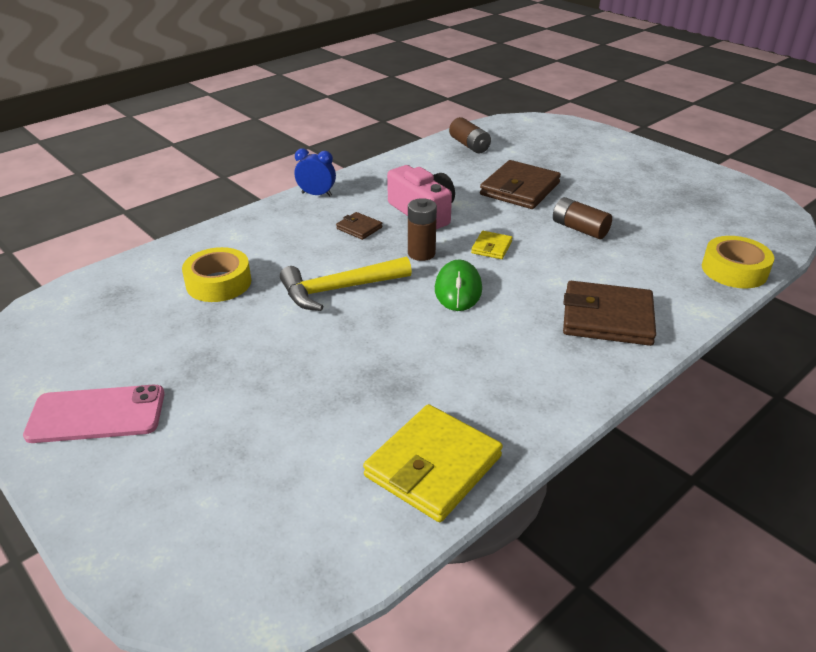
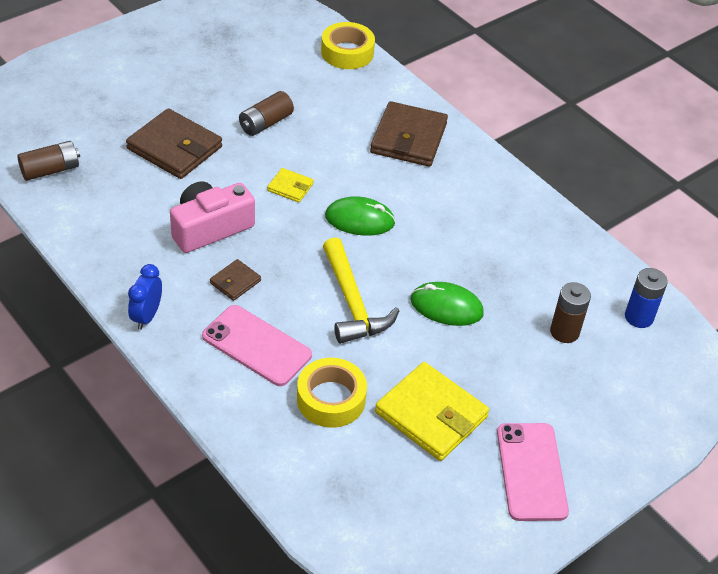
camera: 90 degrees left, 10 degrees up
(284, 243) = (257, 345): none -> pink phone
(330, 533) = (639, 317): none -> blue battery
(337, 350) = (446, 307): none -> green mouse
(421, 253) = (294, 238): brown battery -> brown battery (564, 332)
(433, 466) = (576, 260): yellow wallet -> yellow wallet (431, 415)

